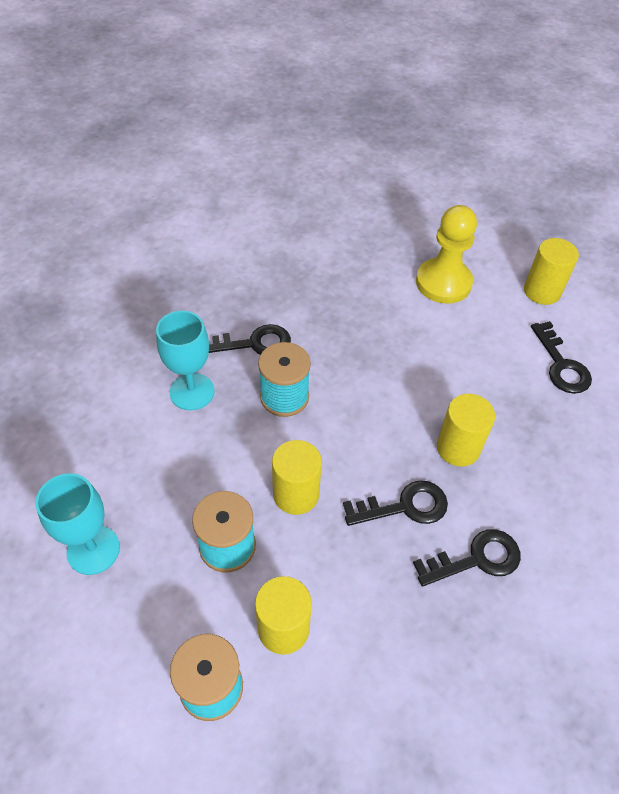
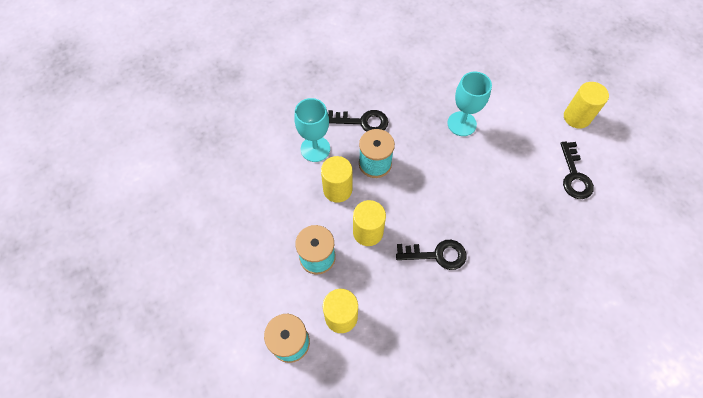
camera: 15 degrees right, 10 degrees up
(93, 550) = (235, 242): turquoise goblet -> turquoise goblet (461, 124)
(443, 283) = (505, 98): yellow pawn -> none
(458, 448) = (483, 222): yellow cylinder -> yellow cylinder (337, 189)
(476, 559) = (475, 300): black key -> none

